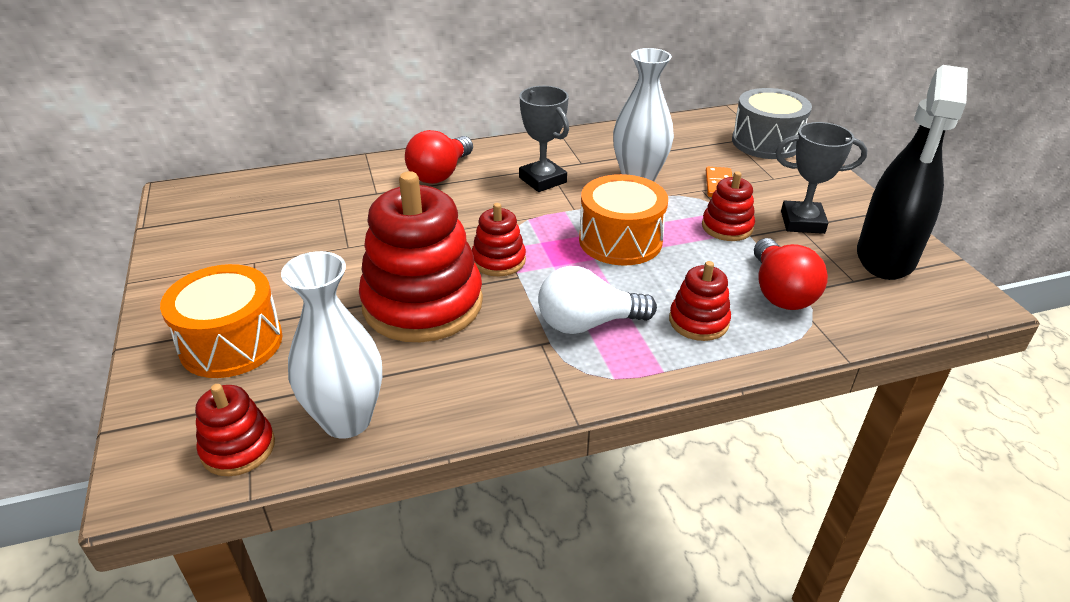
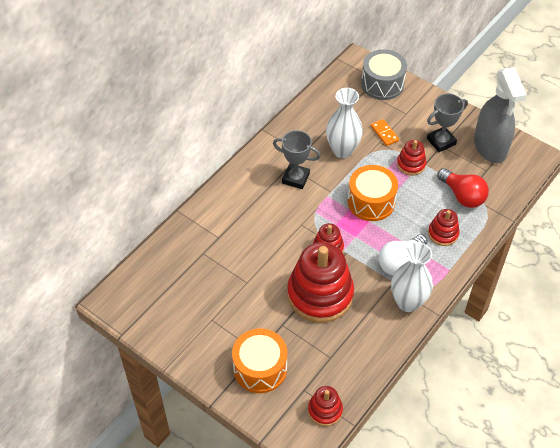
camera: 35 degrees left, 15 degrees up
(347, 420) = (352, 371): white vase -> white vase (408, 302)
(440, 174) = (237, 203): red light bulb -> none
(885, 257) = (490, 147): black spray bottle -> grey spray bottle

